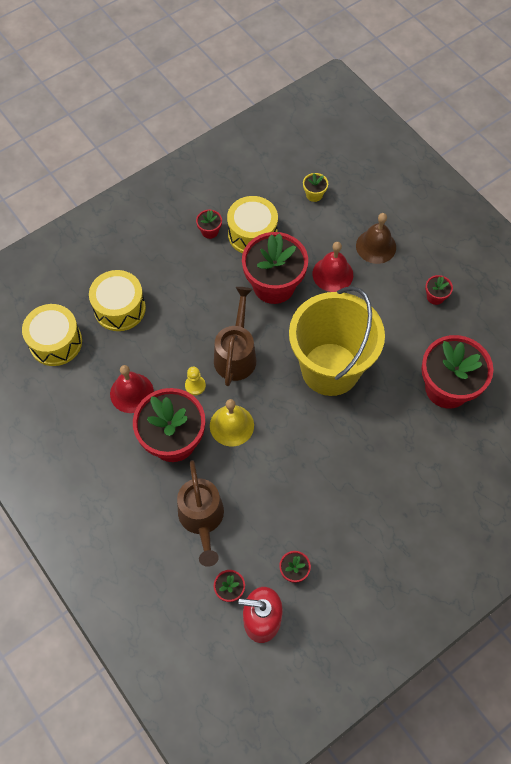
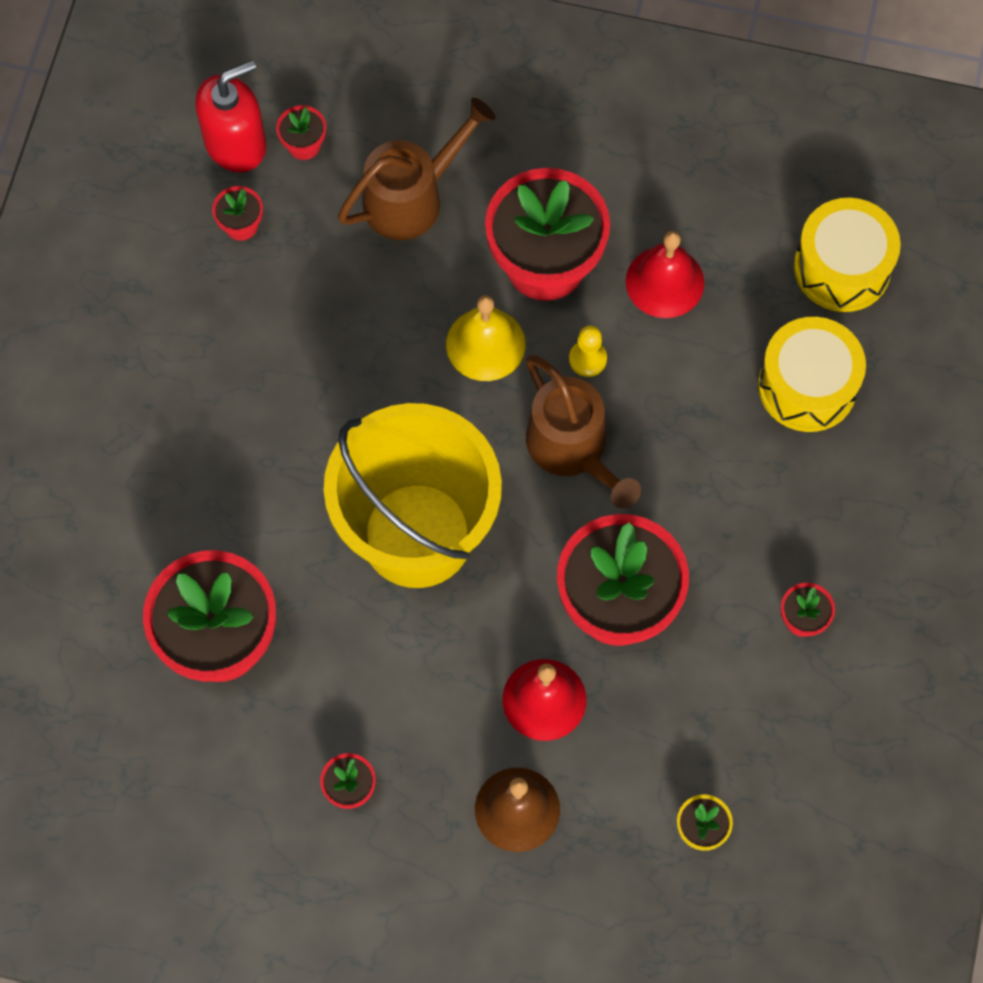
camera: 140 degrees right, 5 degrees up
(202, 519) = (413, 197): brown watering can -> brown watering can turned 105 degrees clockwise
(252, 234) = (732, 670): yellow drum -> none

